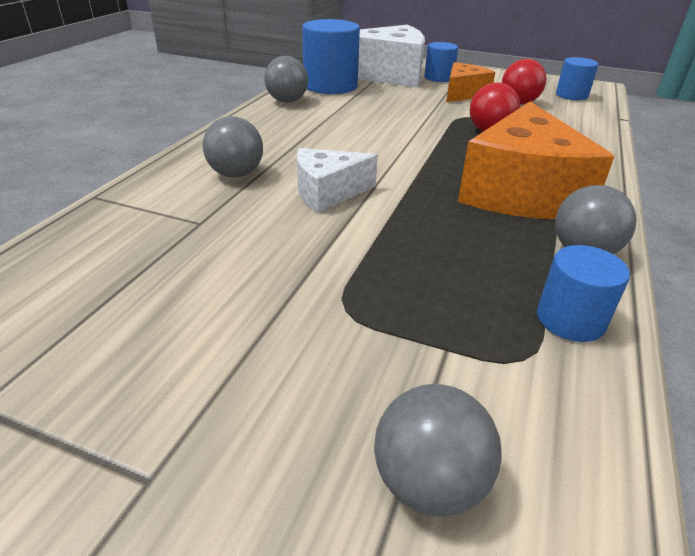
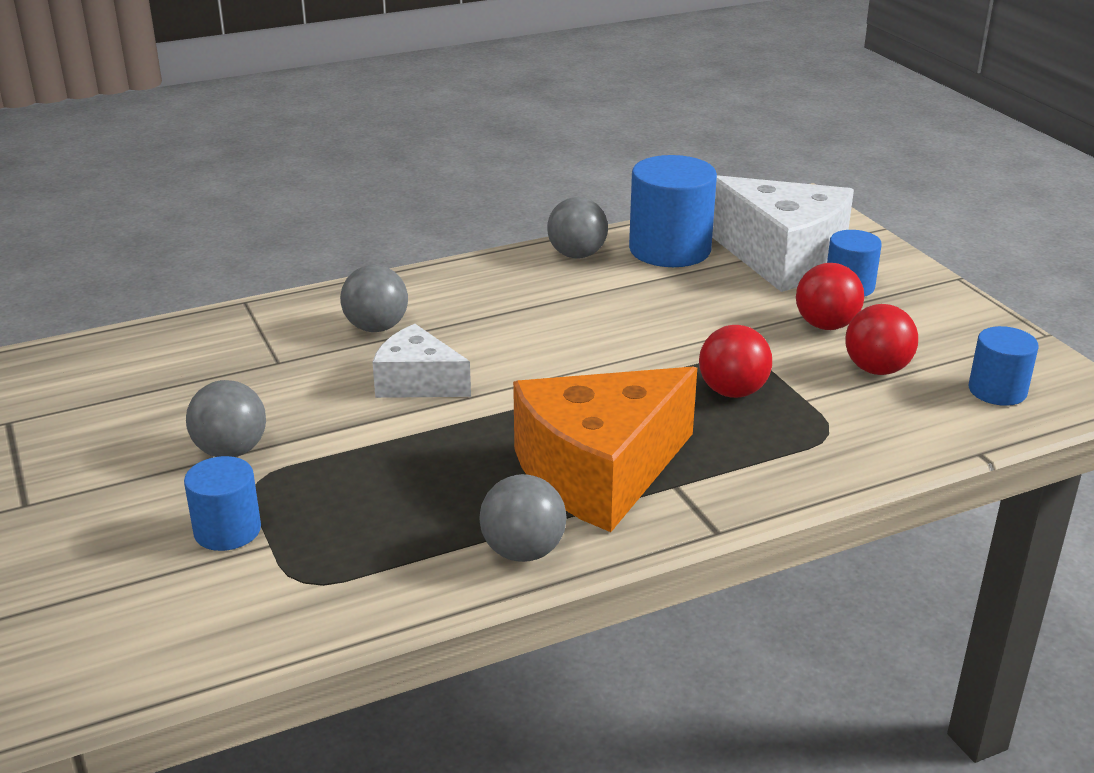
camera: 45 degrees right, 5 degrees down
(429, 482) = (130, 594): grey ball -> grey ball (231, 451)
(463, 94) = (826, 325): orange cheese -> red ball
(570, 319) = (390, 583): blue cylinder -> blue cylinder (227, 530)

